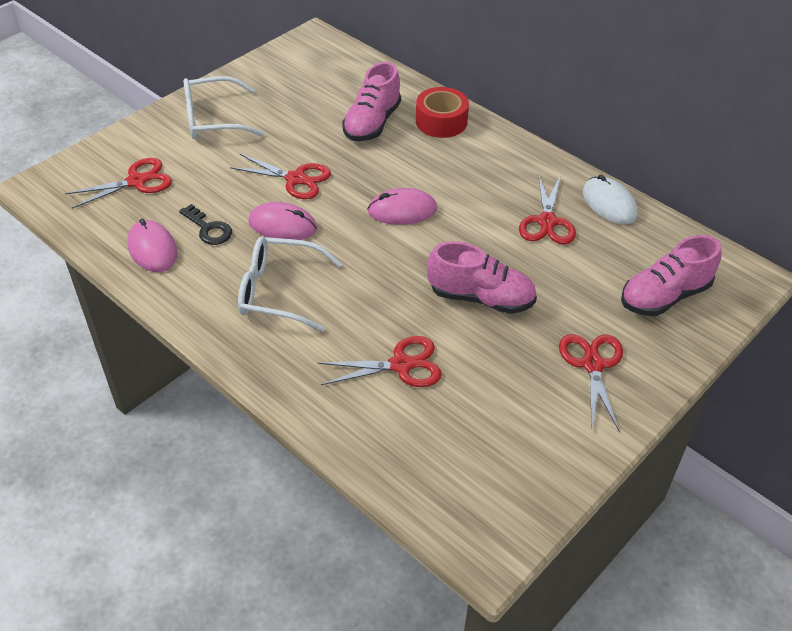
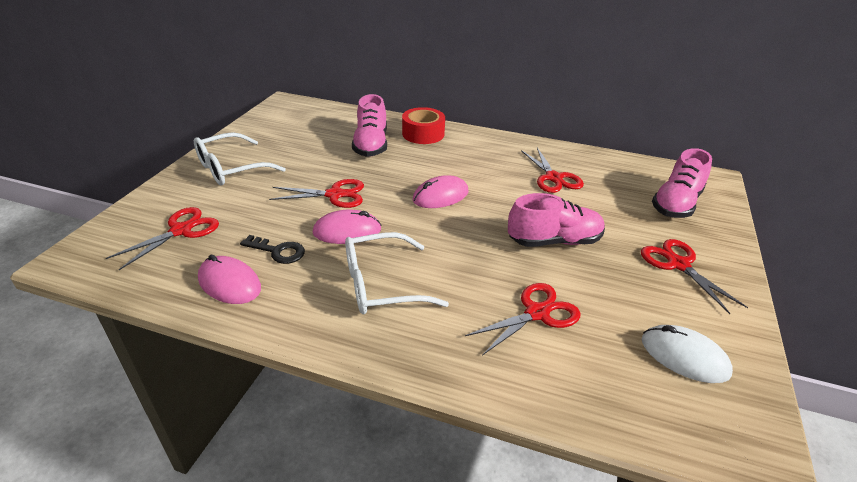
camera: 25 degrees left, 10 degrees down
(609, 203) = (583, 157): white mouse -> white mouse (684, 356)

